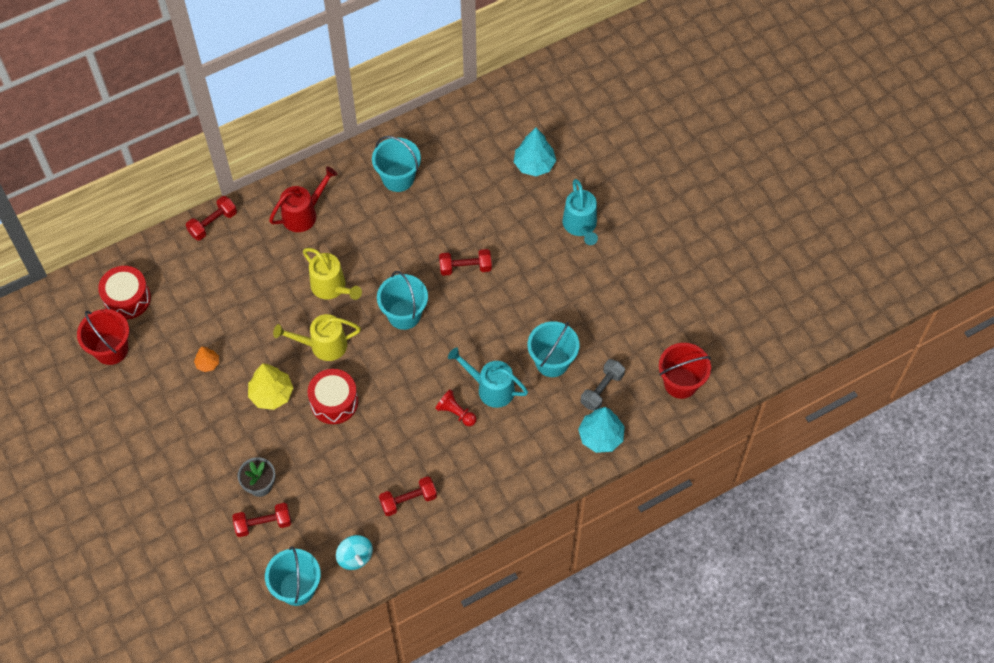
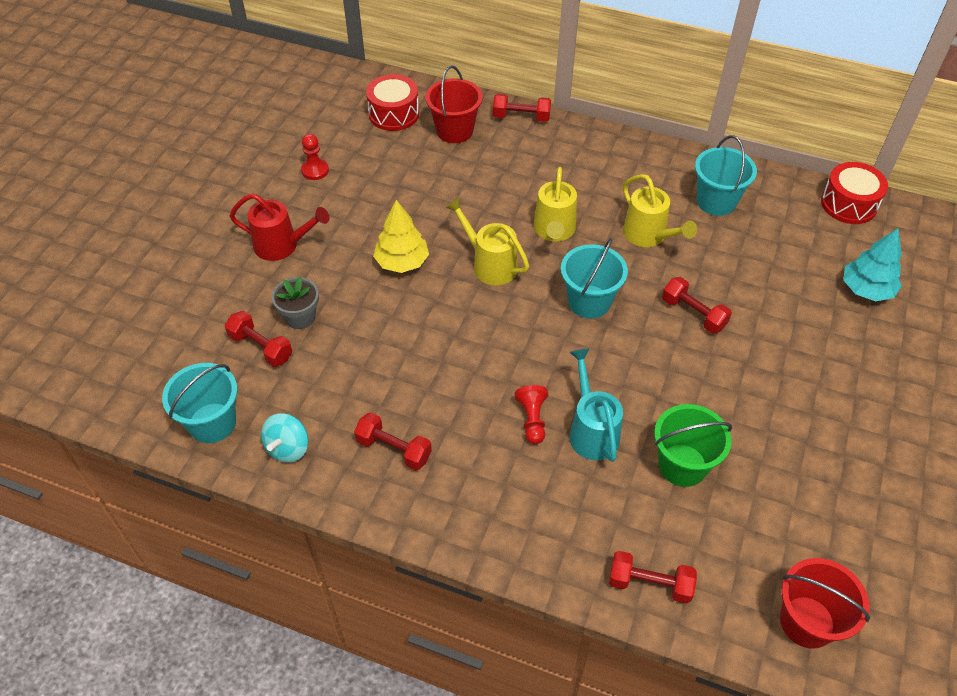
camera: 50 degrees right, 10 degrees down
(111, 349) = (337, 134): red bucket -> red bucket (454, 131)
(134, 388) = (315, 170): none -> red pawn
(207, 363) = (387, 200): orange tree -> none
(304, 213) = (601, 165): red watering can -> red watering can (282, 245)
(334, 402) = (441, 312): red drum -> red drum (848, 204)
(388, 239) = (649, 236): none -> yellow watering can
(552, 362) = (682, 465): turquoise bucket -> green bucket
(581, 226) = (857, 377): turquoise watering can -> none
(600, 436) = (649, 584): turquoise tree -> red dumbbell
(602, 390) = (705, 540): grey dumbbell -> none

